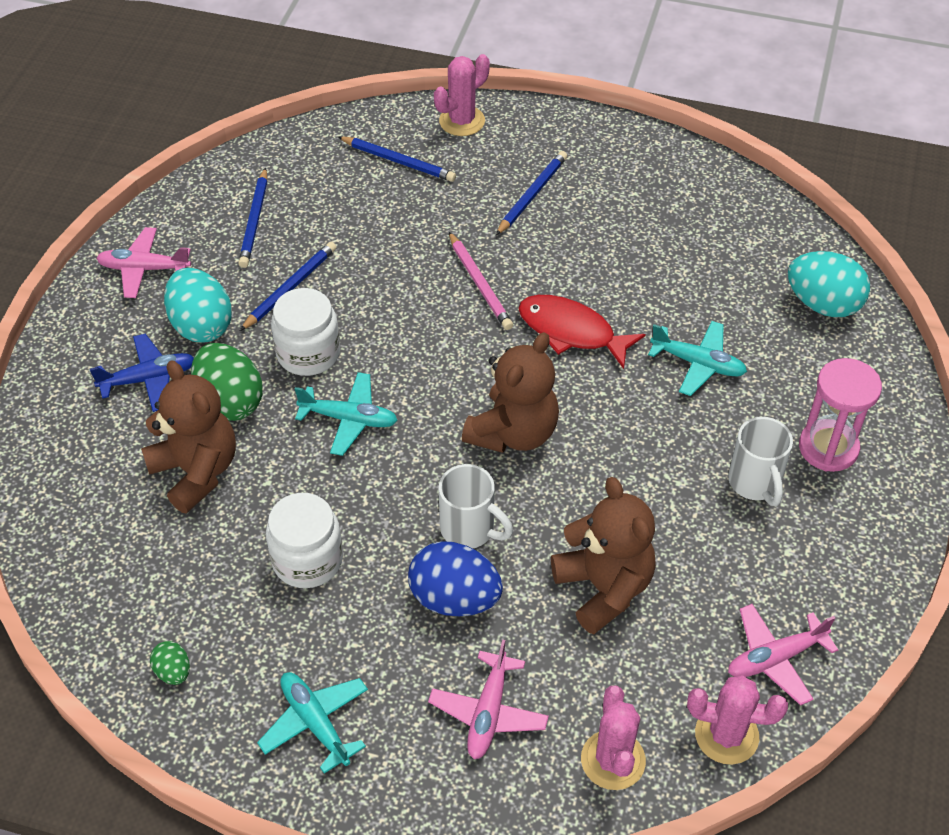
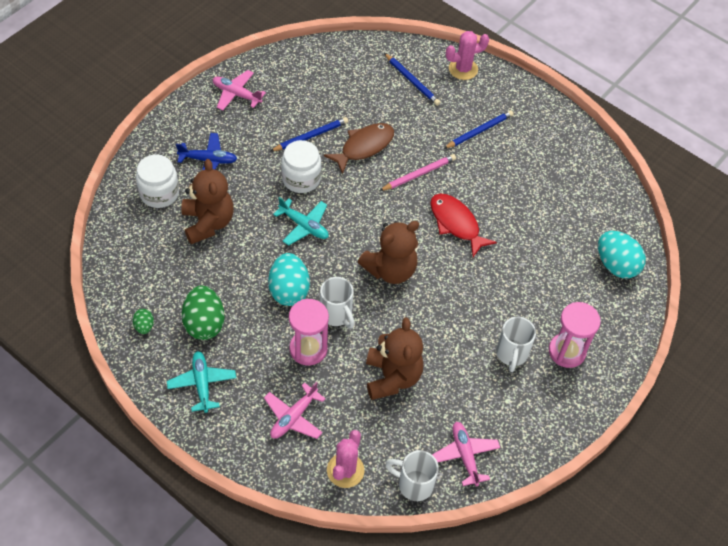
camera: 20 degrees right, 5 degrees up
(201, 325) = (251, 140): turquoise egg -> turquoise egg (289, 290)
(230, 401) = (245, 190): green egg -> green egg (204, 323)
(254, 221) = (311, 88): blue pencil -> none
(307, 560) = (242, 295): white jar -> white jar (159, 193)
(378, 275) = (364, 147): none -> brown fish
(454, 598) = (308, 349): blue egg -> pink hourglass
(479, 284) = (419, 174): pink pencil -> pink pencil turned 120 degrees counterclockwise
(698, 364) = (519, 271): turquoise plane -> none
(726, 735) = (414, 484): pink cactus -> white mug
(775, 658) = (465, 455): pink plane -> pink plane turned 75 degrees clockwise

